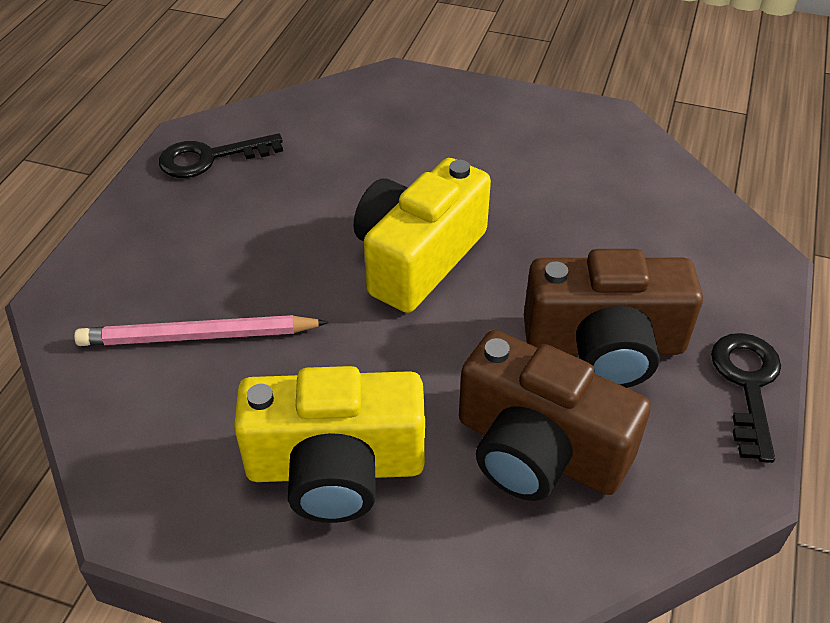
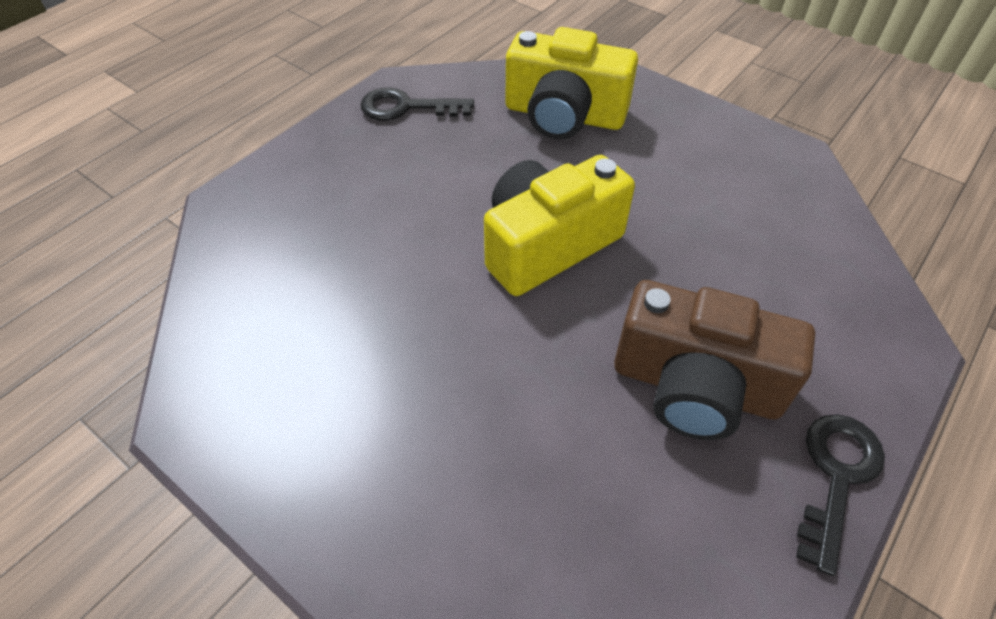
camera: 20 degrees right, 5 degrees up
(198, 336) = (322, 265): pink pencil -> none
(335, 468) = (381, 428): yellow camera -> yellow camera (564, 115)
(538, 449) = (582, 475): brown camera -> none

